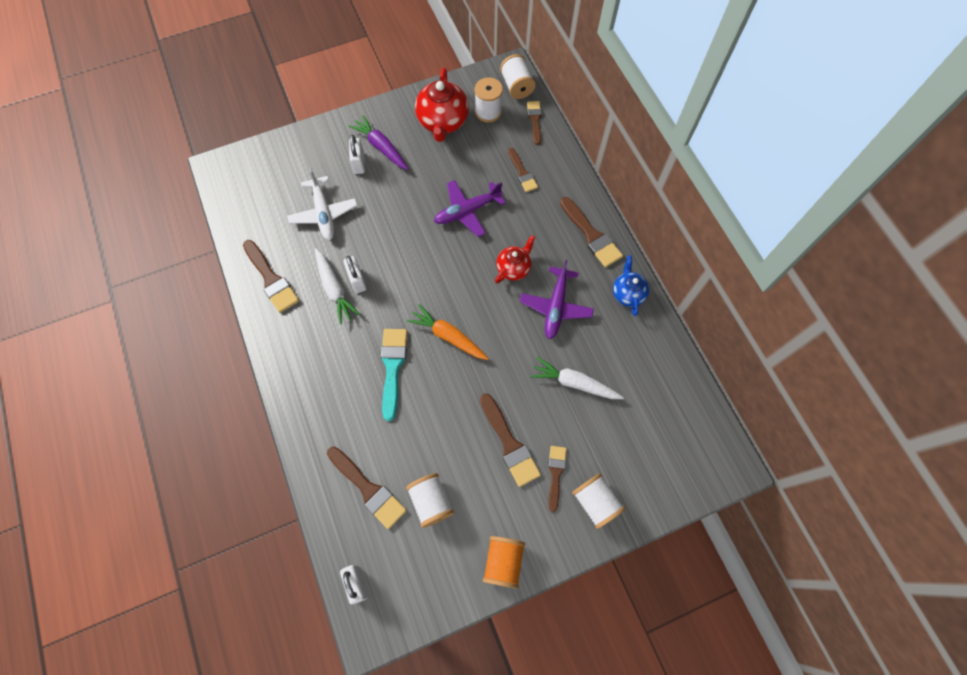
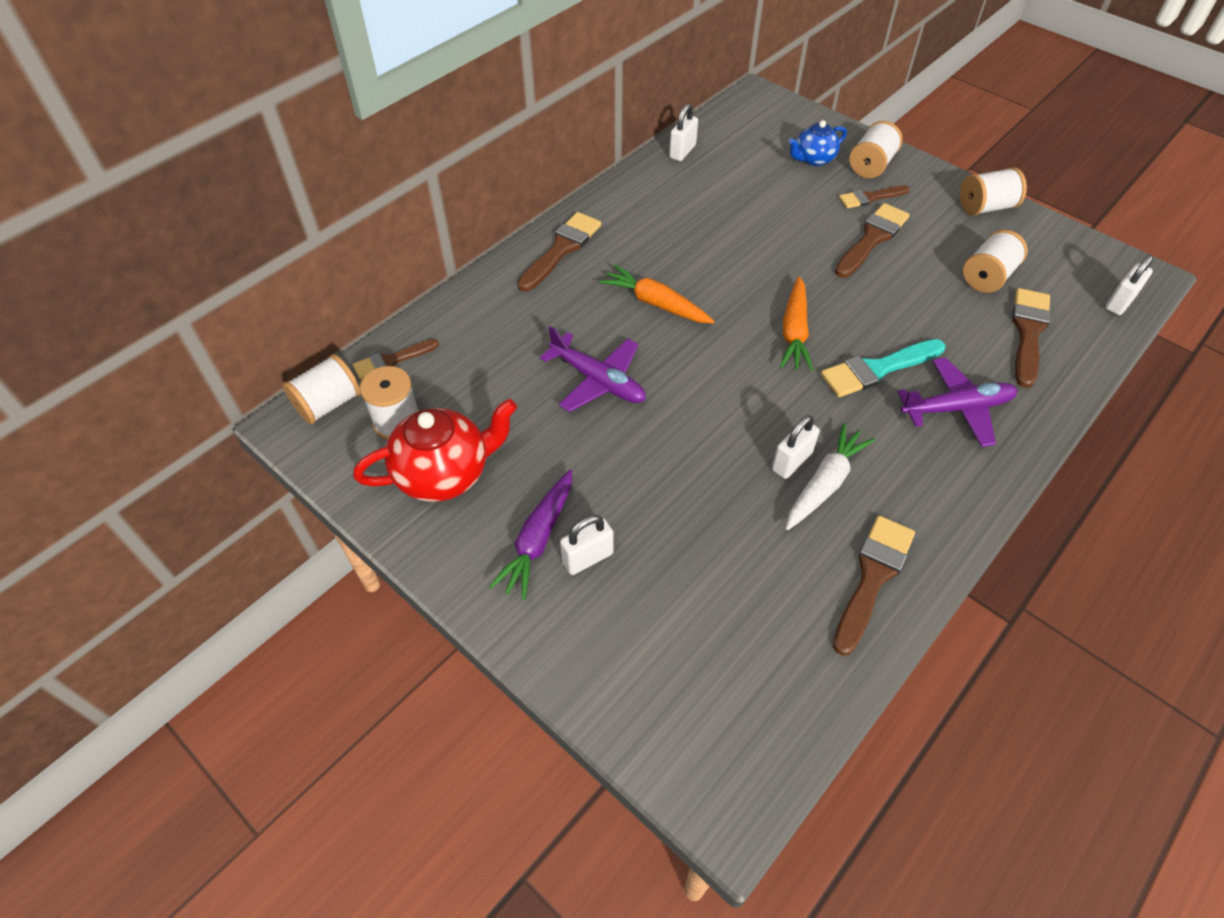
camera: 115 degrees left, 15 degrees down
(324, 213) = (712, 562): white plane -> none
(503, 562) = (985, 207): orange spool -> white spool
(513, 268) = (656, 303): red teapot -> orange carrot
(522, 173) = (498, 343): brown brush -> none
(556, 307) = (682, 251): purple plane -> purple plane (957, 408)
(574, 383) = (763, 211): white carrot -> none
(627, 293) = (623, 200): blue teapot -> blue teapot (813, 159)
(672, 361) = (682, 151): none -> white padlock

